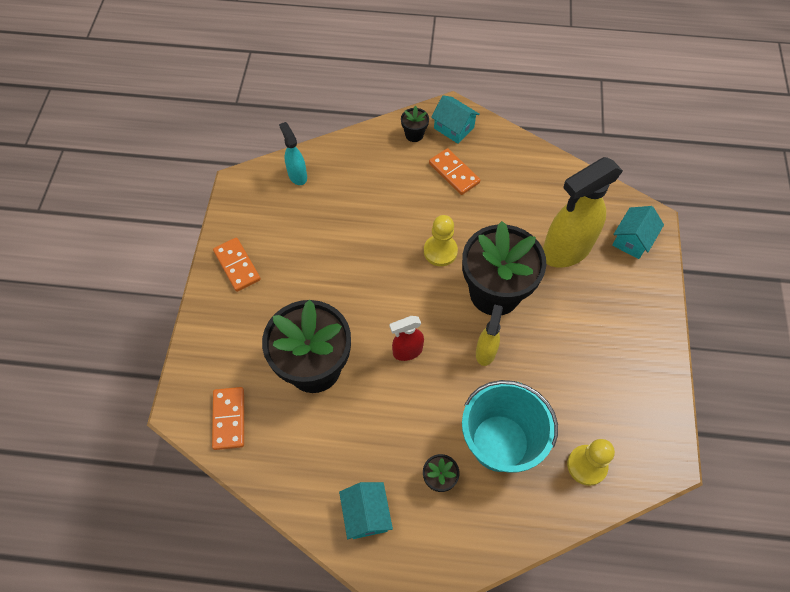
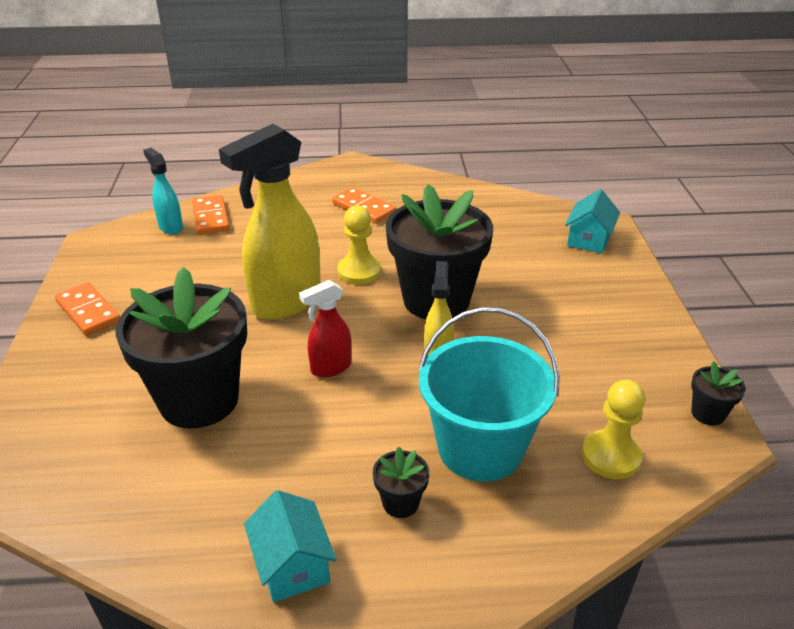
camera: 10 degrees left, 25 degrees down
(229, 419) = (66, 474): orange domino -> orange domino (210, 217)
(414, 134) = (311, 184): black flower pot -> black flower pot (708, 413)
(454, 128) = (357, 175): turquoise house -> none
(565, 251) = (513, 255): yellow spray bottle -> yellow spray bottle (285, 303)

